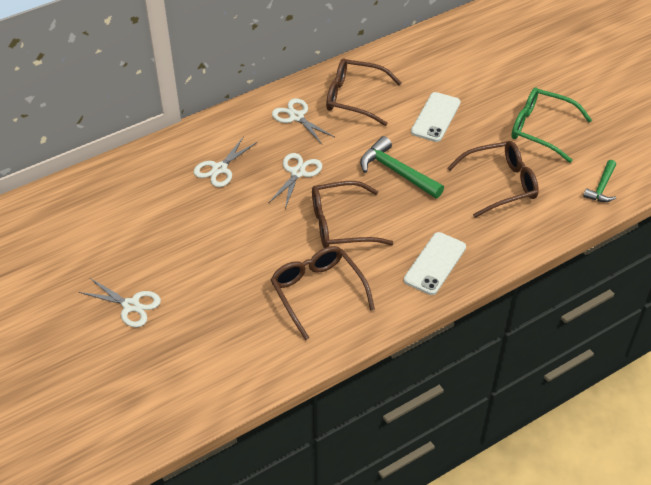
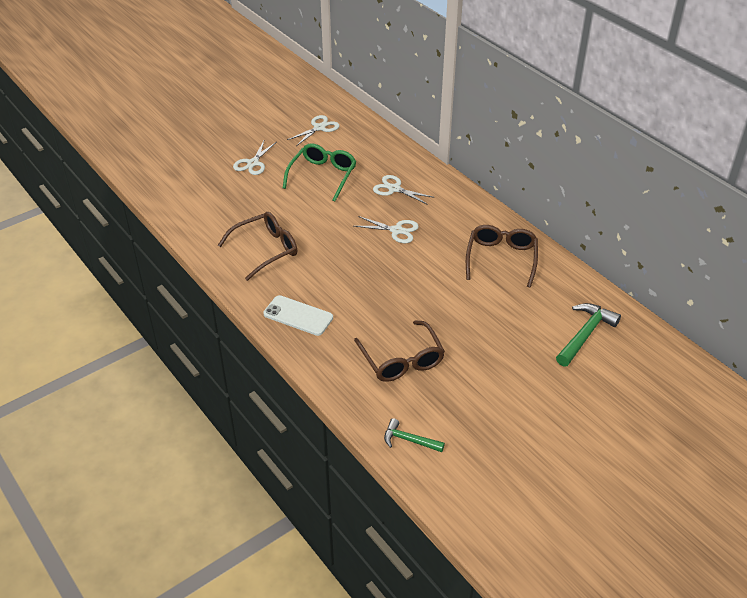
camera: 85 degrees right, 5 degrees down
(296, 116) = (466, 225): white scissors -> white scissors (319, 128)
(340, 224) = (339, 258): brown glasses -> none
(397, 172) = (407, 289): green hammer -> green hammer (585, 335)
(435, 117) = (487, 314): white phone -> none
(541, 129) = (488, 394): green glasses -> green glasses (323, 176)

